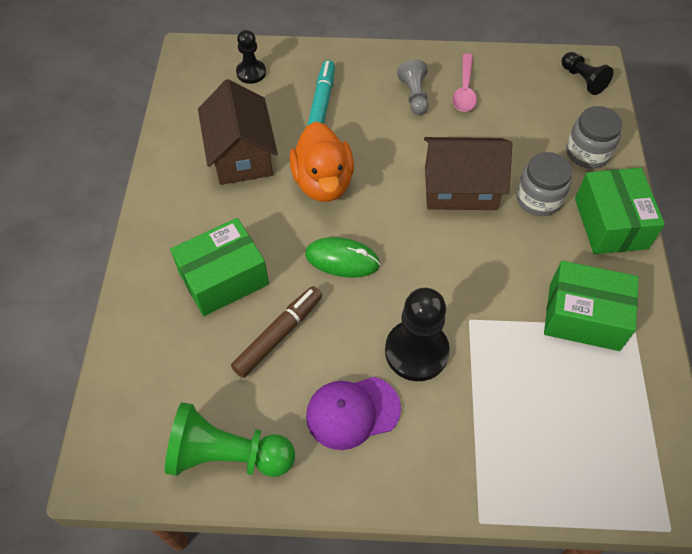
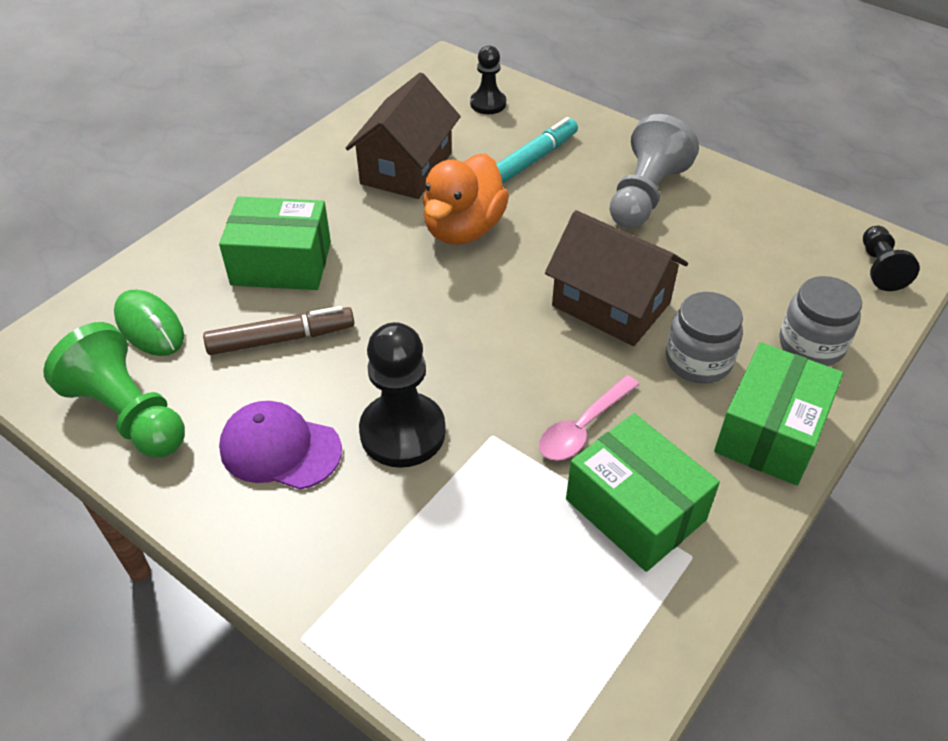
camera: 35 degrees right, 10 degrees down
(342, 259) = (412, 306): green mouse -> green mouse (149, 326)
(414, 96) = (645, 195): grey pawn -> grey pawn, size x1.68
(464, 90) = (712, 214): pink spoon -> pink spoon (583, 427)

